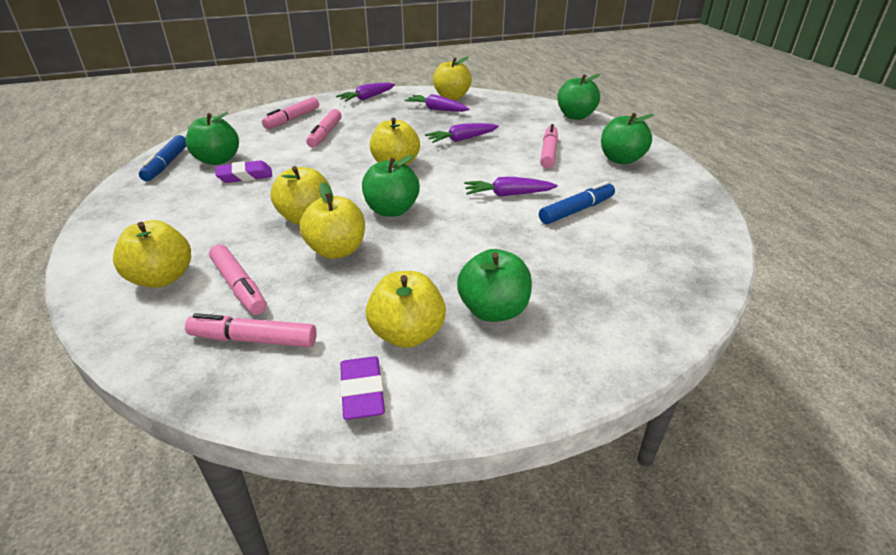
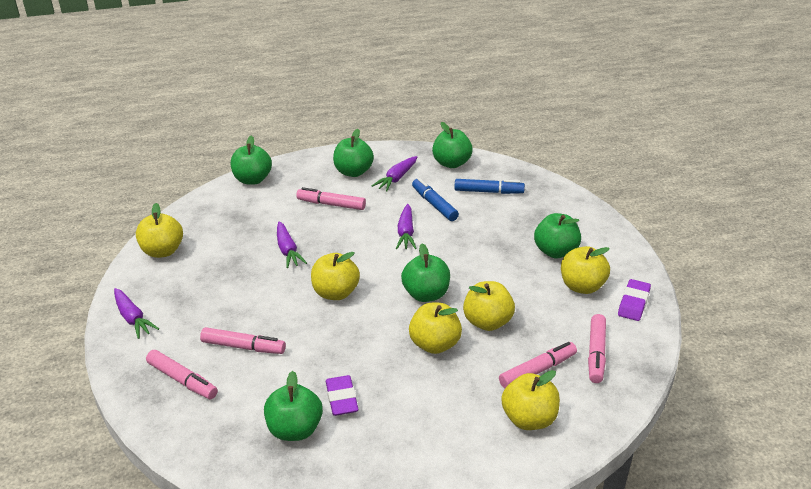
camera: 85 degrees left, 0 degrees up
(166, 164) = (296, 476): blue marker -> blue marker (488, 192)
(362, 392) = (633, 303): purple eraser -> purple eraser turned 60 degrees counterclockwise
(436, 109) = (198, 263): purple carrot -> purple carrot (396, 178)
(688, 220) = (451, 163): none -> green apple

